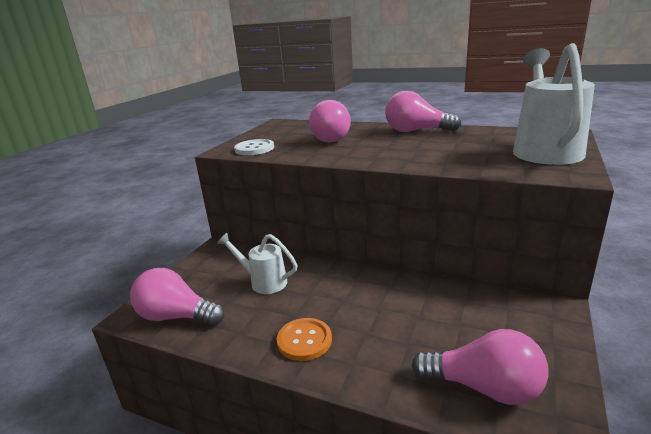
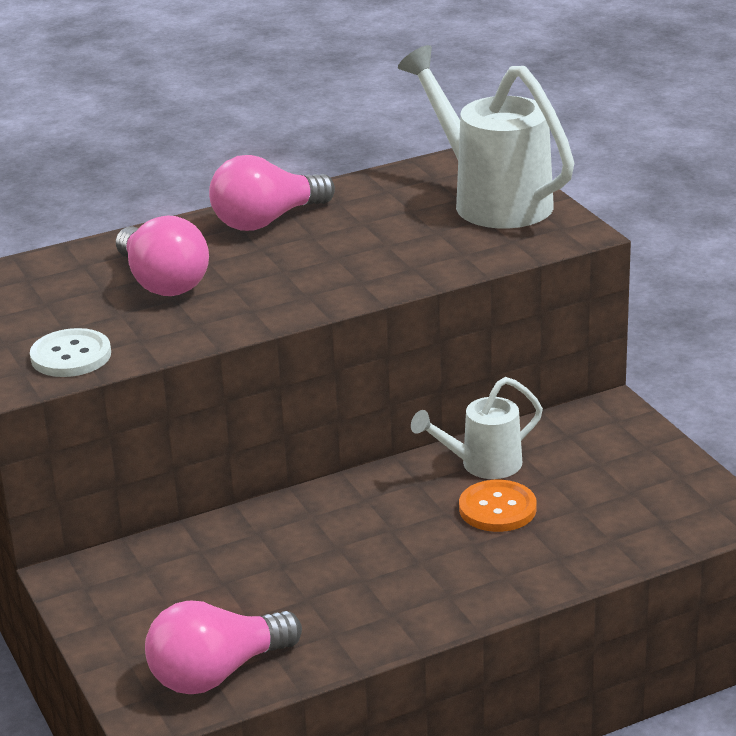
camera: 50 degrees left, 5 degrees up
(264, 282) = (250, 570): white watering can -> white watering can (483, 465)
(304, 340) = (423, 591): orange button -> orange button (497, 508)
(484, 387) = (641, 519): pink light bulb -> none

